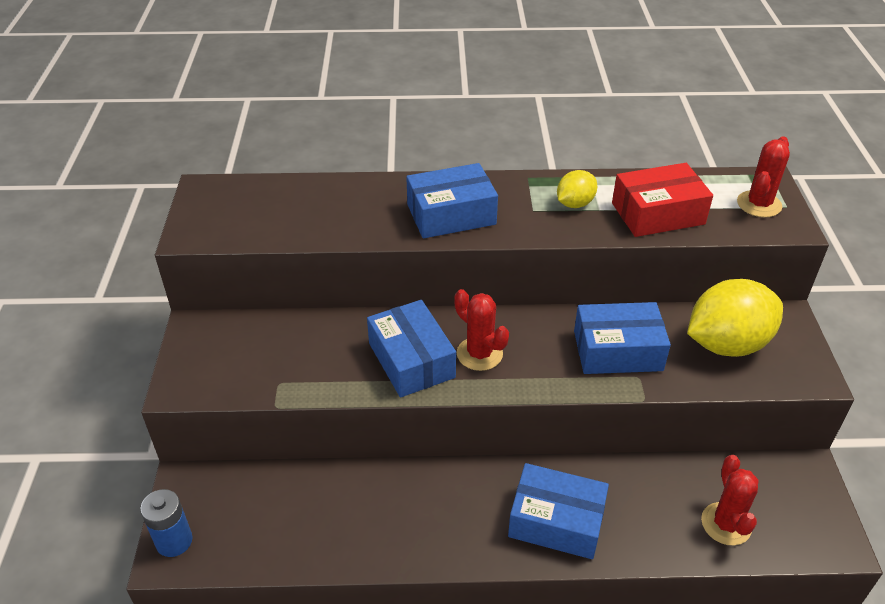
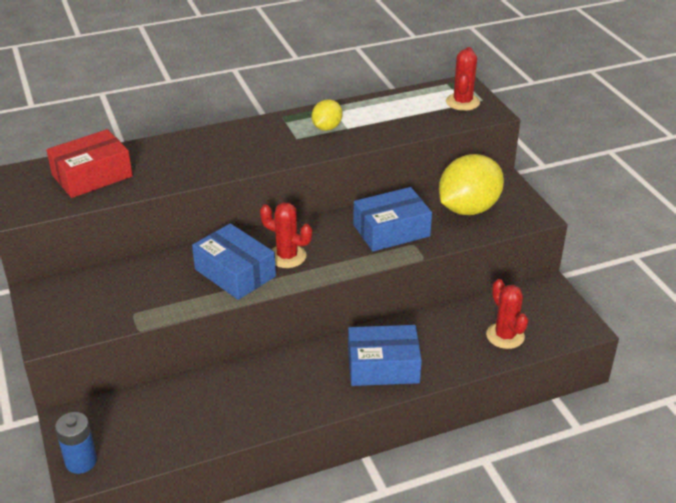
camera: 20 degrees left, 5 degrees down
(451, 214) = (233, 154): blue box -> none
(657, 213) = (392, 122): red box -> red box (92, 176)

